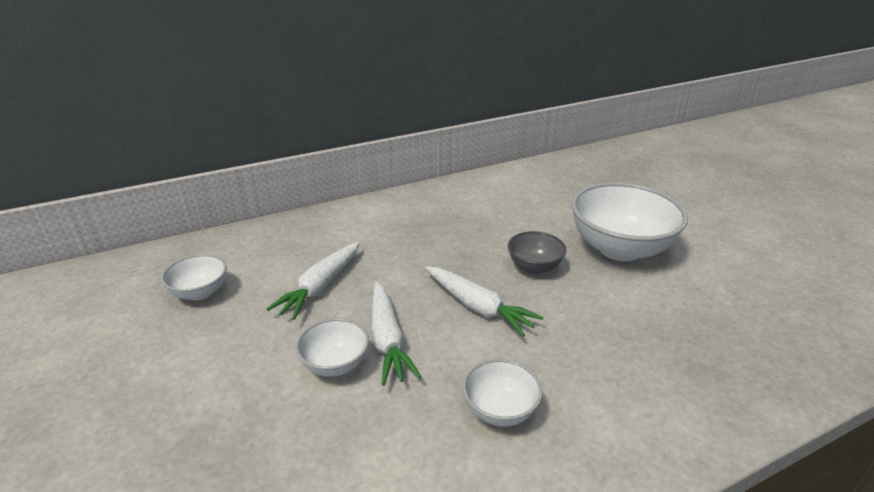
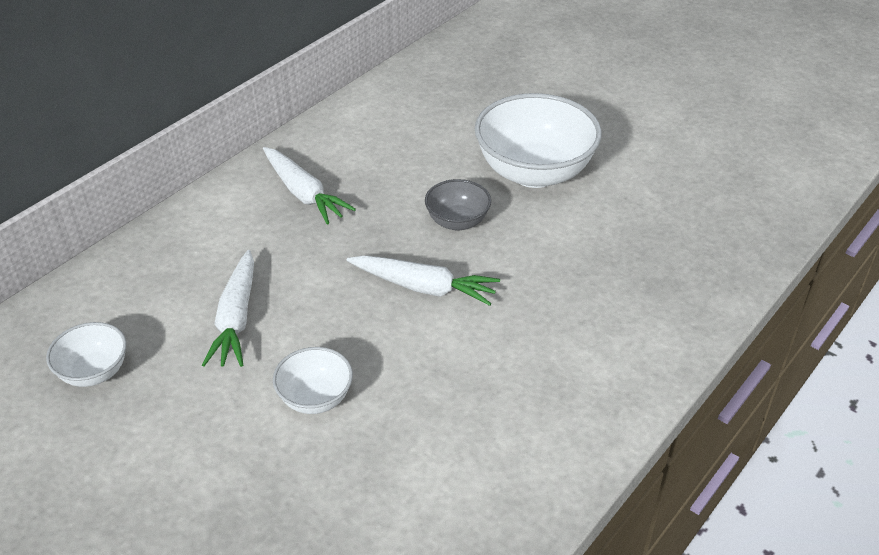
camera: 25 degrees left, 10 degrees up
(388, 340) = (352, 354): white carrot -> white carrot (303, 193)
(500, 410) = (502, 385): white bowl -> none

